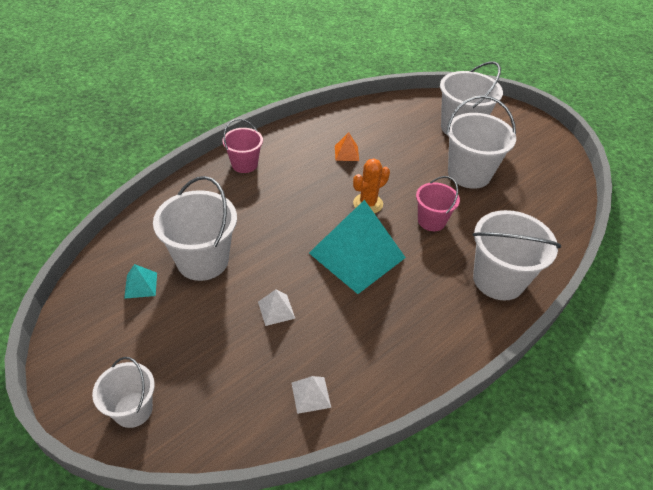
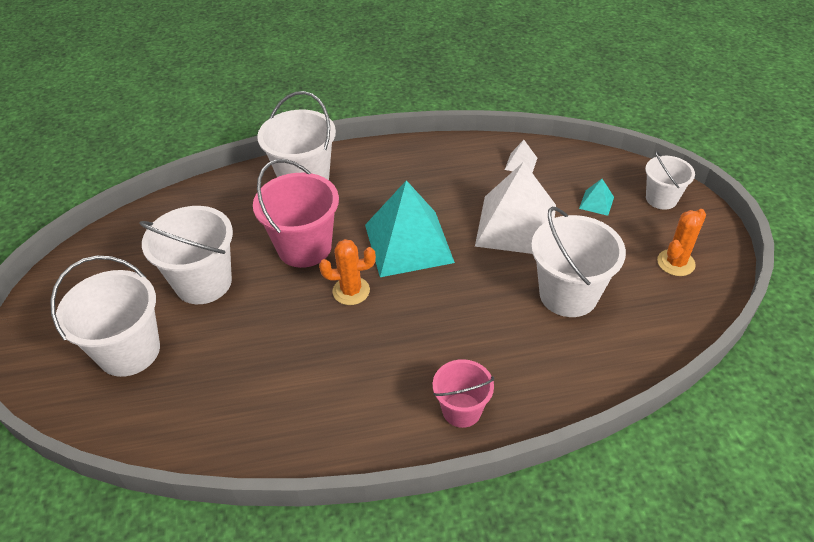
camera: 145 degrees left, 0 degrees up
(110, 328) = (675, 263): none -> orange cactus
(141, 285) = (640, 292): turquoise pyramid -> turquoise pyramid (596, 202)
(276, 310) = (516, 225): white pyramid -> white pyramid, size x2.47
(346, 153) = (314, 372): orange pyramid -> none
(431, 221) = (304, 247): pink bucket -> pink bucket, size x1.67

